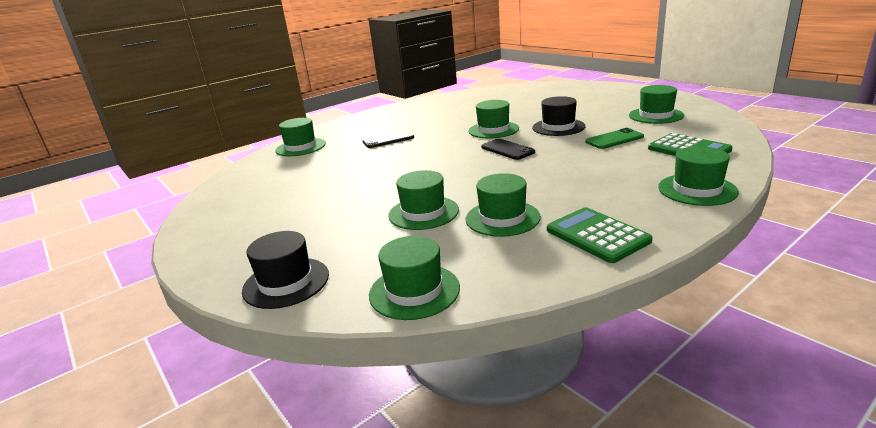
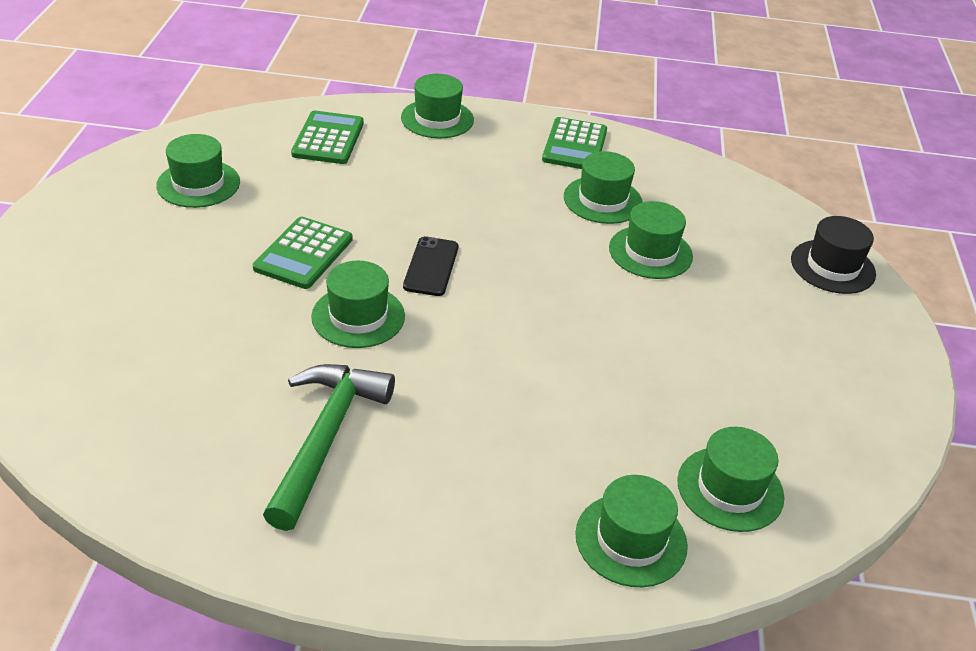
camera: 140 degrees left, 15 degrees up
(388, 140) = (494, 425): black phone -> none
(414, 291) = (746, 197): green hat -> green hat (730, 489)
(435, 116) = (326, 438): none -> green hammer
(558, 127) = (304, 254): black hat -> green calculator
(614, 139) = (327, 193): green phone -> none

